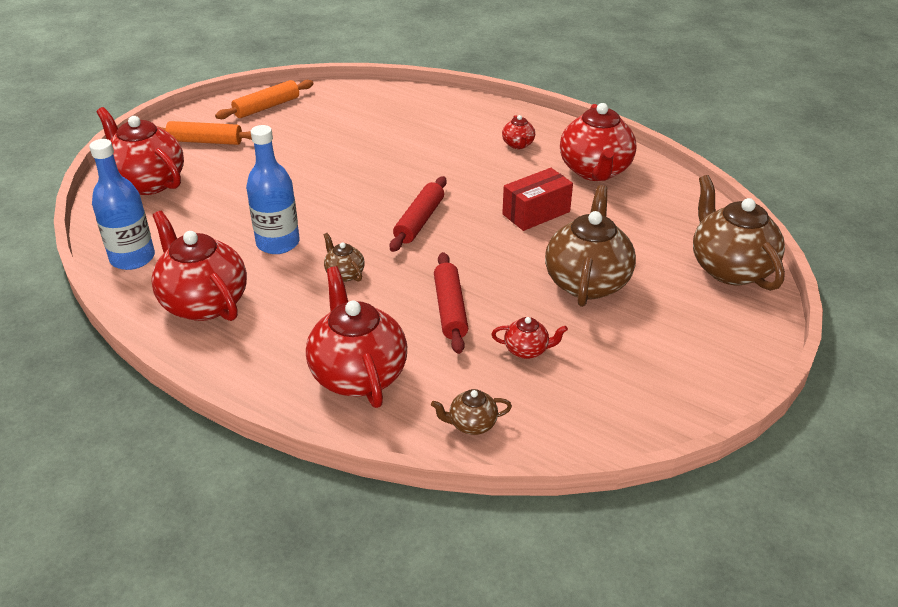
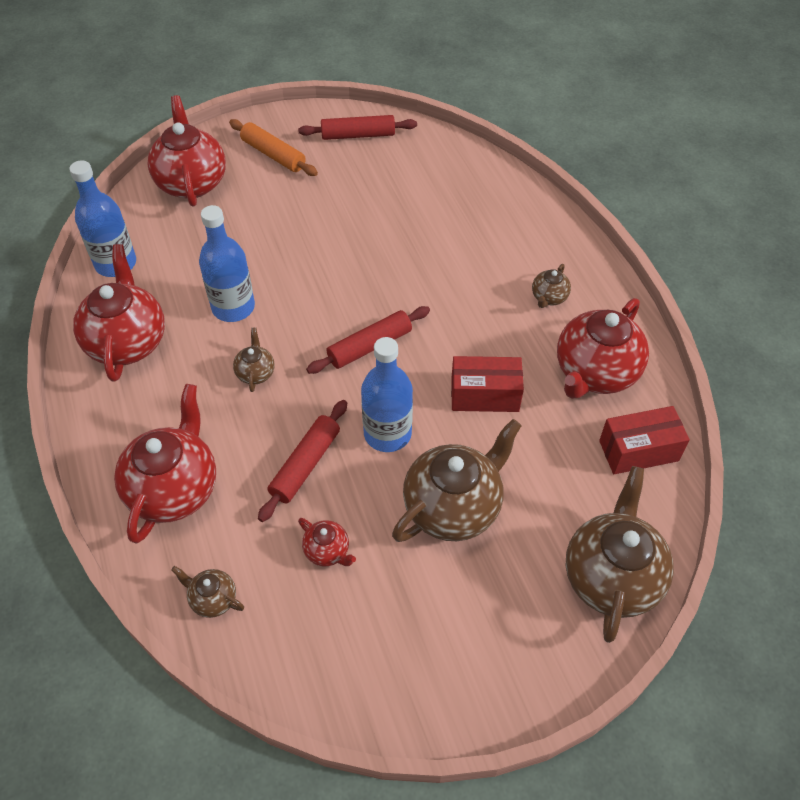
camera: 35 degrees right, 15 degrees up
(266, 107) = (358, 135): orange rolling pin -> red rolling pin
(491, 263) = (387, 433): none -> blue bottle
(518, 145) = (549, 297): red teapot -> brown teapot
(669, 198) = (638, 450): none -> red box

